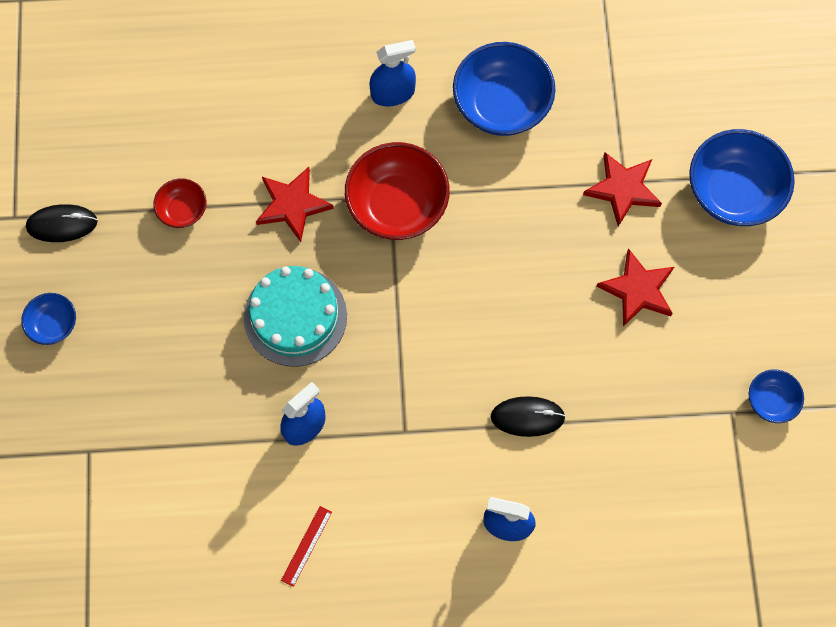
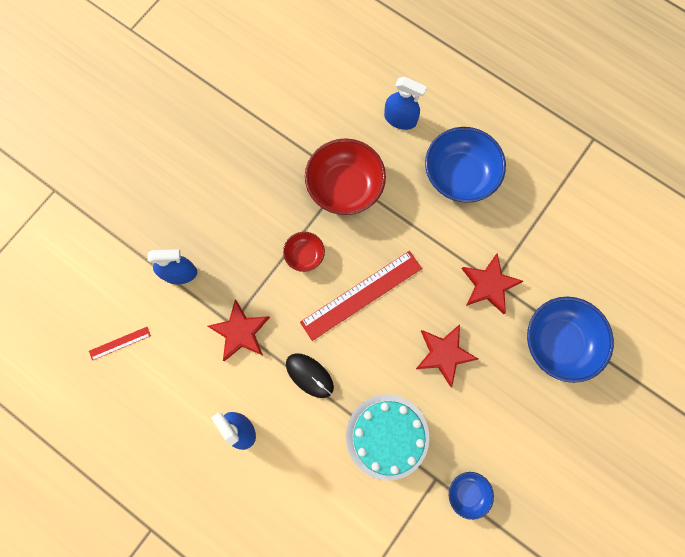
camera: 40 degrees right, 5 degrees up
(53, 324) = (99, 105): blue bowl -> none
(62, 224) = (152, 52): black mouse -> none
(183, 210) = (222, 95): red bowl -> red bowl (304, 255)
(292, 205) = (285, 140): red star -> red star (240, 332)
(295, 316) = (230, 205): turquoise cake -> turquoise cake (387, 436)
(509, 298) = (361, 295): none -> red ruler

